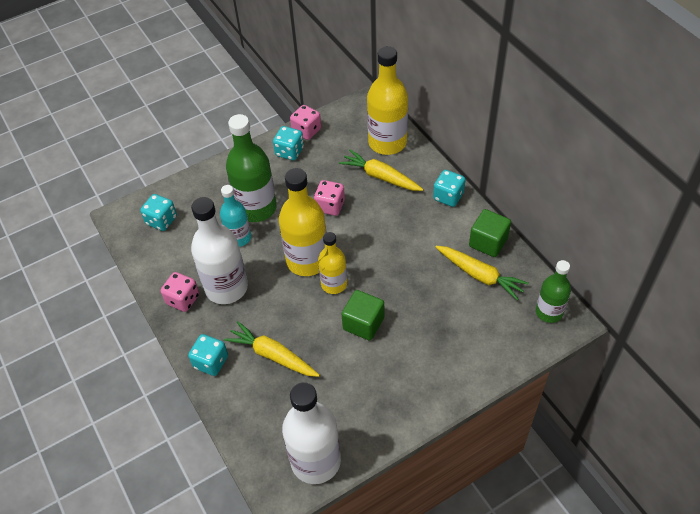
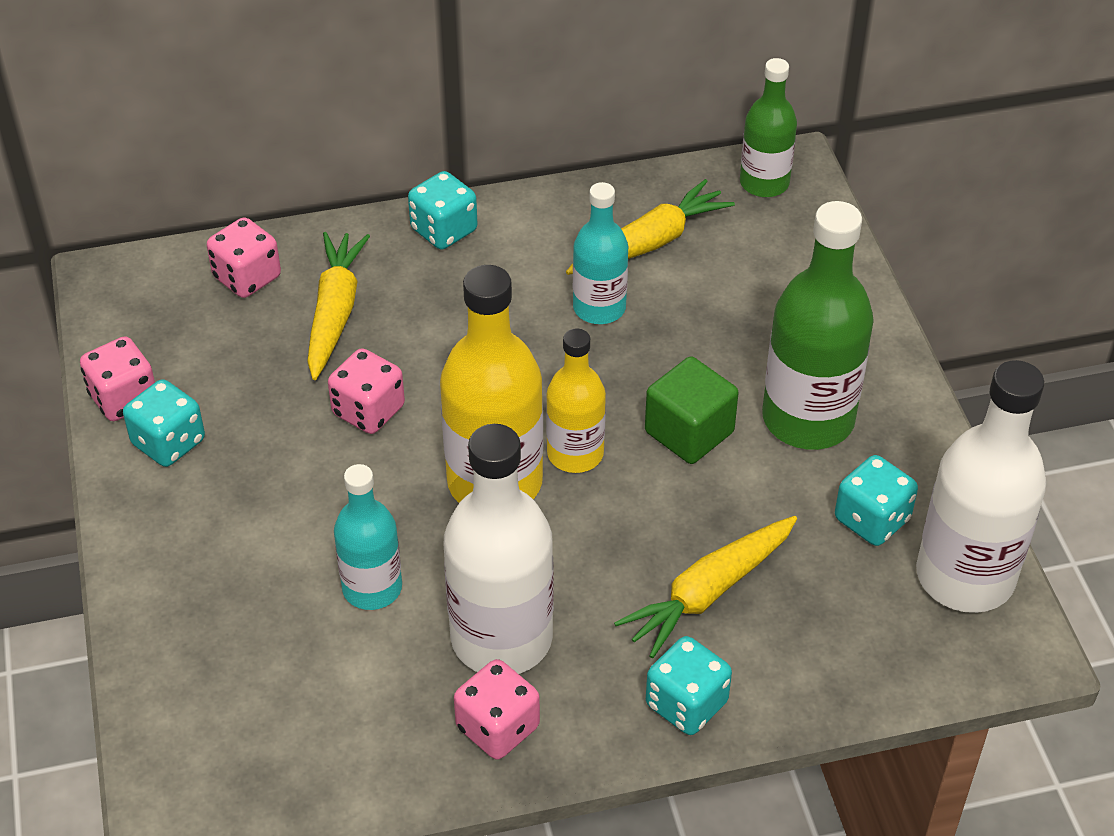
camera: 75 degrees left, 5 degrees down
(161, 220) = (237, 732): turquoise dice -> turquoise dice (872, 519)
(256, 208) = (303, 538): green bottle -> green bottle (808, 419)
(380, 177) = (335, 312): yellow carrot -> yellow carrot turned 135 degrees clockwise
(387, 142) = (247, 277): yellow bottle -> pink dice
(426, 268) = (599, 308): none -> turquoise bottle
(488, 242) = (581, 210): green cube -> none

